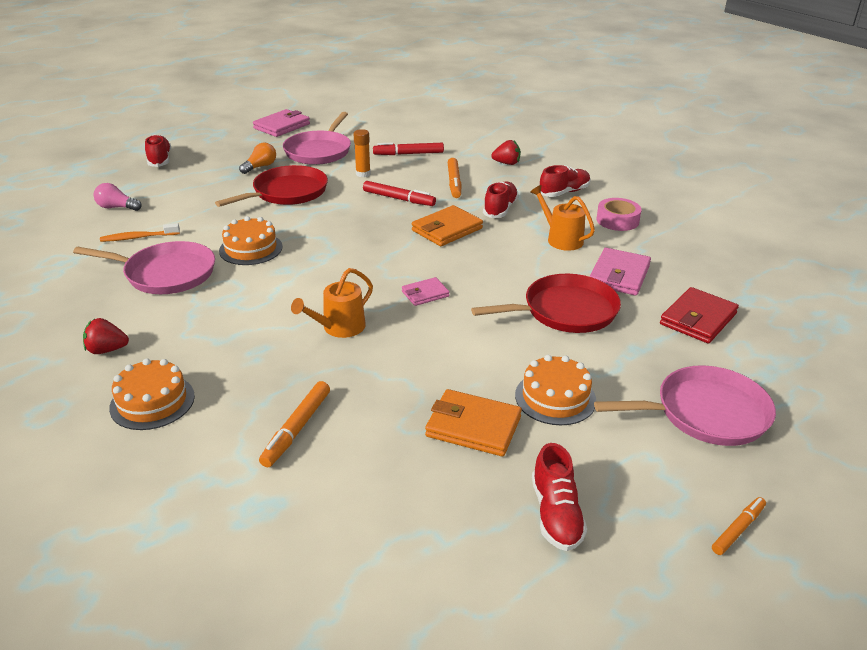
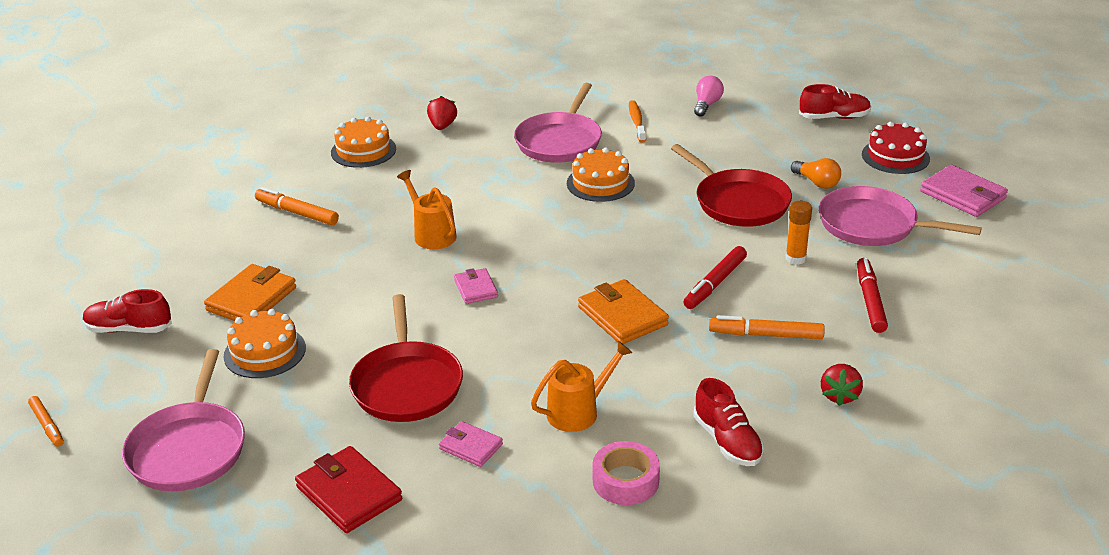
camera: 100 degrees right, 0 degrees up
(226, 142) = (895, 156): none -> red cake
(500, 209) = (676, 368): red shoe -> none
(619, 275) = (471, 446): pink wallet -> pink wallet, size x0.60

